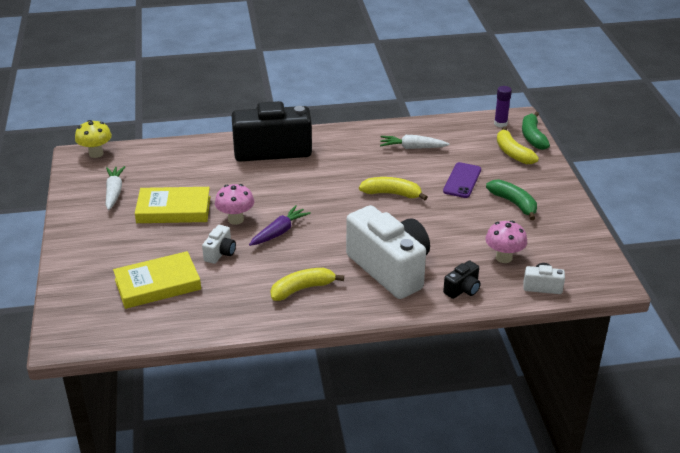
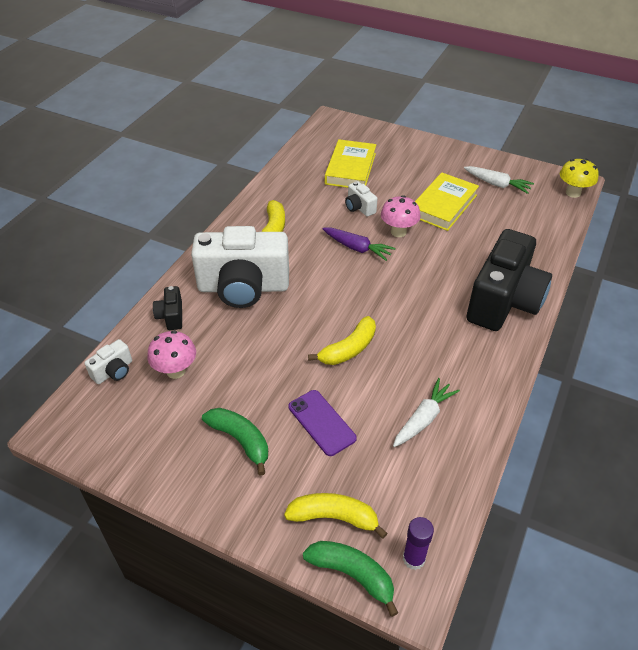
camera: 125 degrees right, 10 degrees up
(279, 232) = (357, 248): purple carrot -> purple carrot turned 45 degrees counterclockwise
(514, 203) = (240, 440): green banana -> green banana turned 135 degrees counterclockwise

